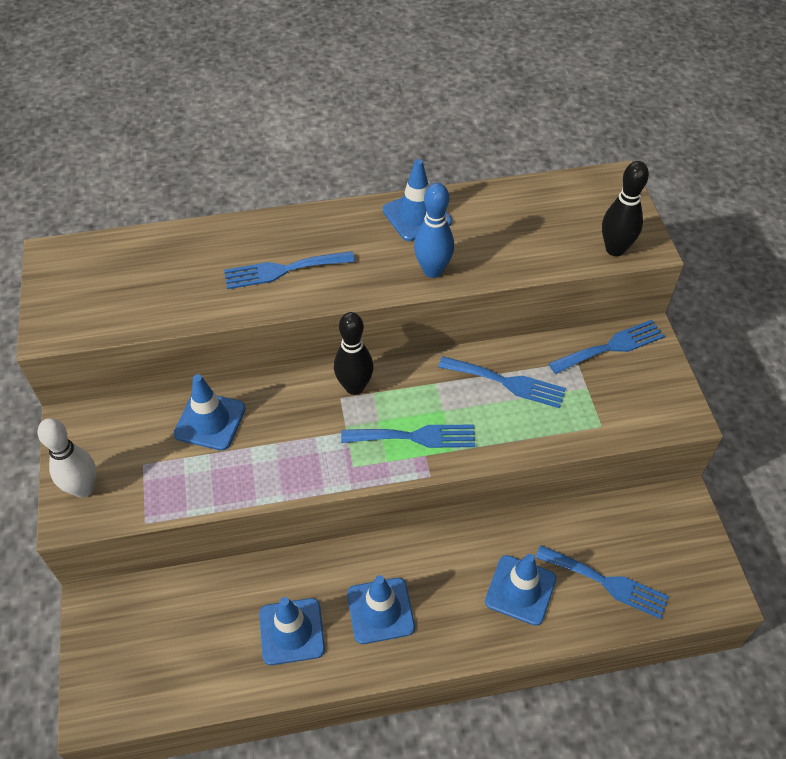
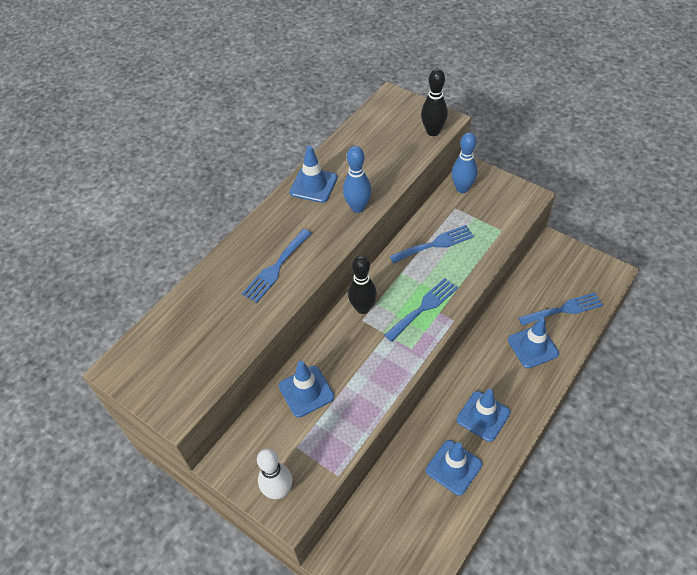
camera: 40 degrees left, 0 degrees up
(611, 347) = (462, 188): blue fork -> blue bowling pin

